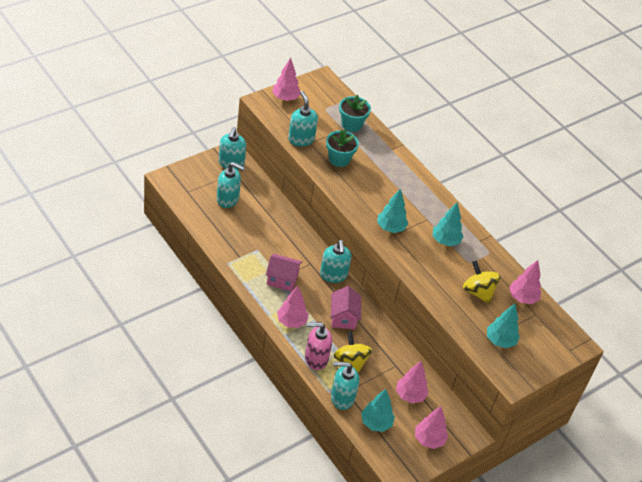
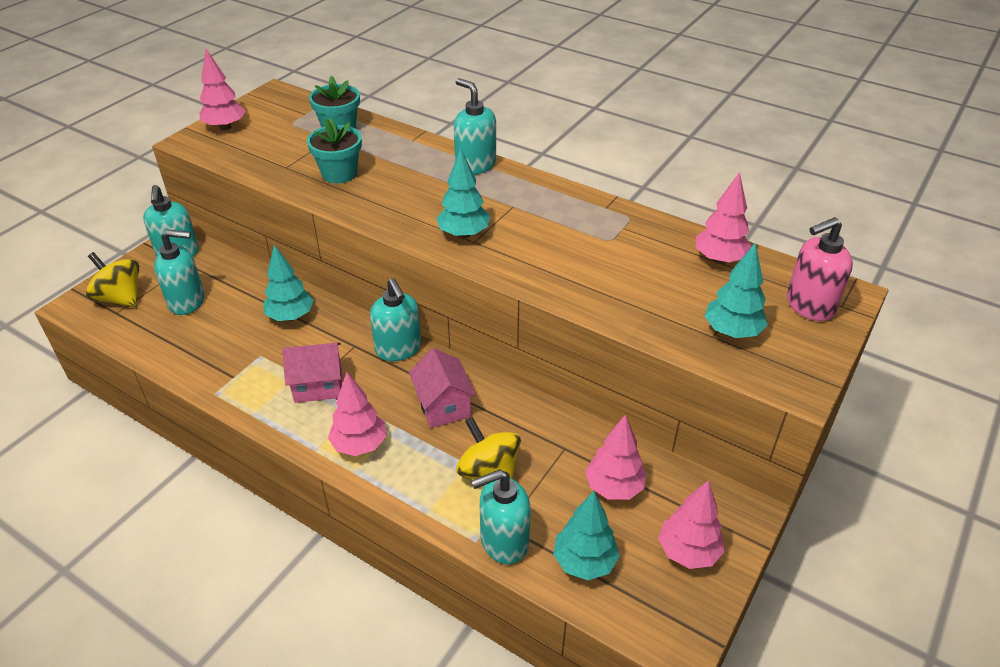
camera: 15 degrees left, 5 degrees down
(301, 139) = (269, 167): turquoise soap dispenser -> turquoise soap dispenser (475, 165)
(316, 358) = (427, 490): pink soap dispenser -> pink soap dispenser (809, 305)
(445, 241) = (556, 224): turquoise tree -> turquoise tree (291, 316)
(478, 292) = (649, 274): yellow spinning top -> yellow spinning top (120, 298)

